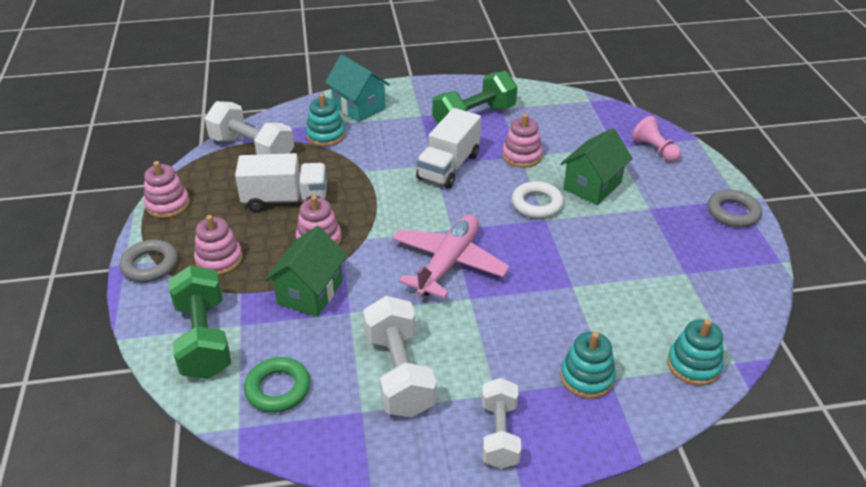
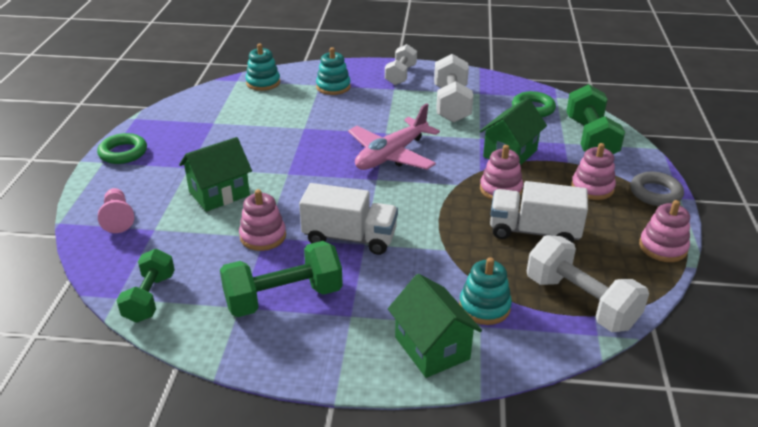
camera: 165 degrees left, 5 degrees down
(359, 107) = (432, 348): turquoise house -> green house
(448, 167) = (349, 238): white truck -> white truck turned 60 degrees clockwise
(537, 204) = (285, 186): white ring -> none
(566, 104) = (150, 298): none -> green dumbbell
(733, 212) = (123, 153): grey ring -> green ring

